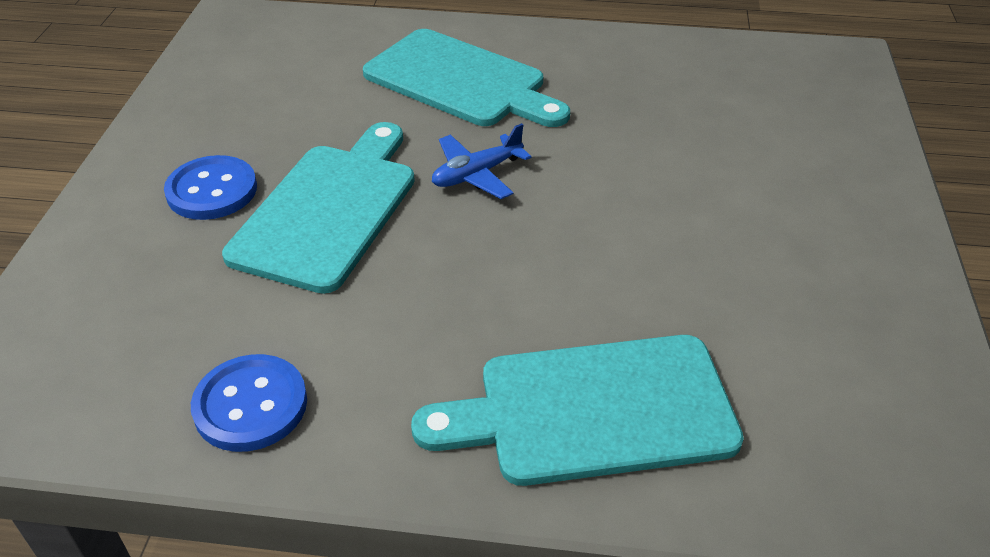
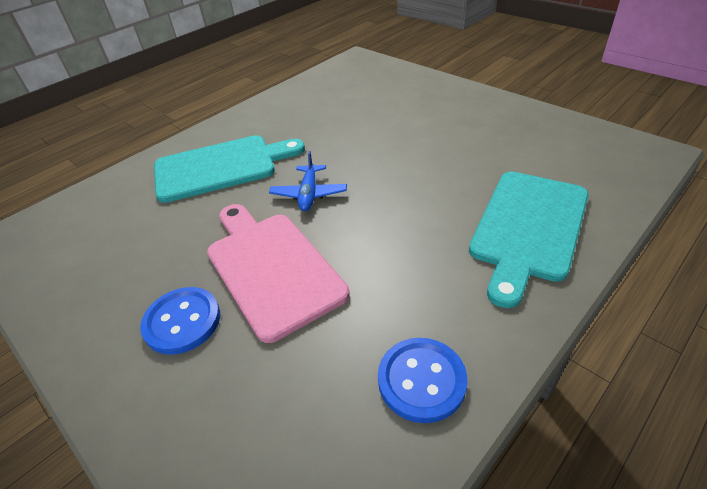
camera: 50 degrees left, 0 degrees up
(329, 210) = (271, 268): turquoise cutting board -> pink cutting board

